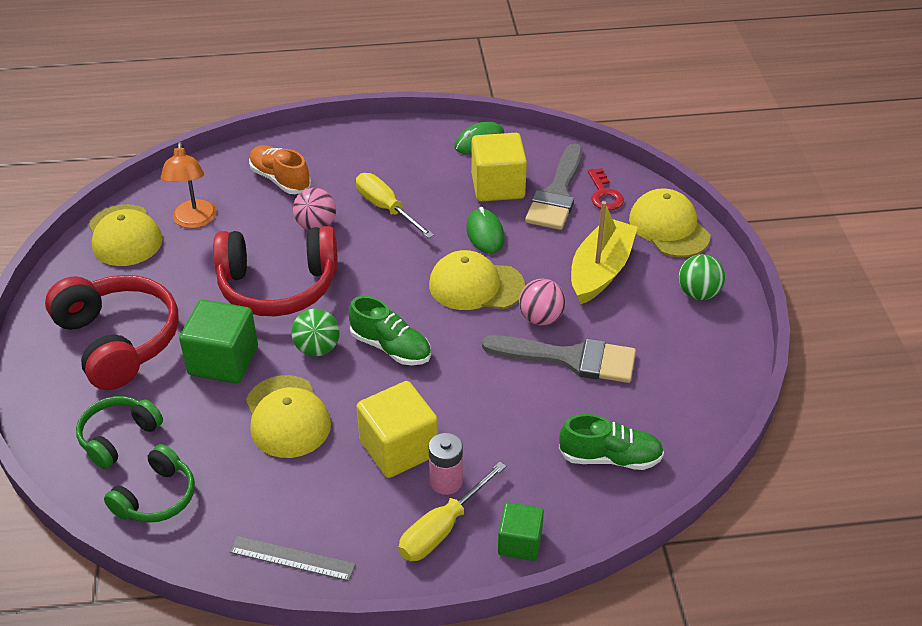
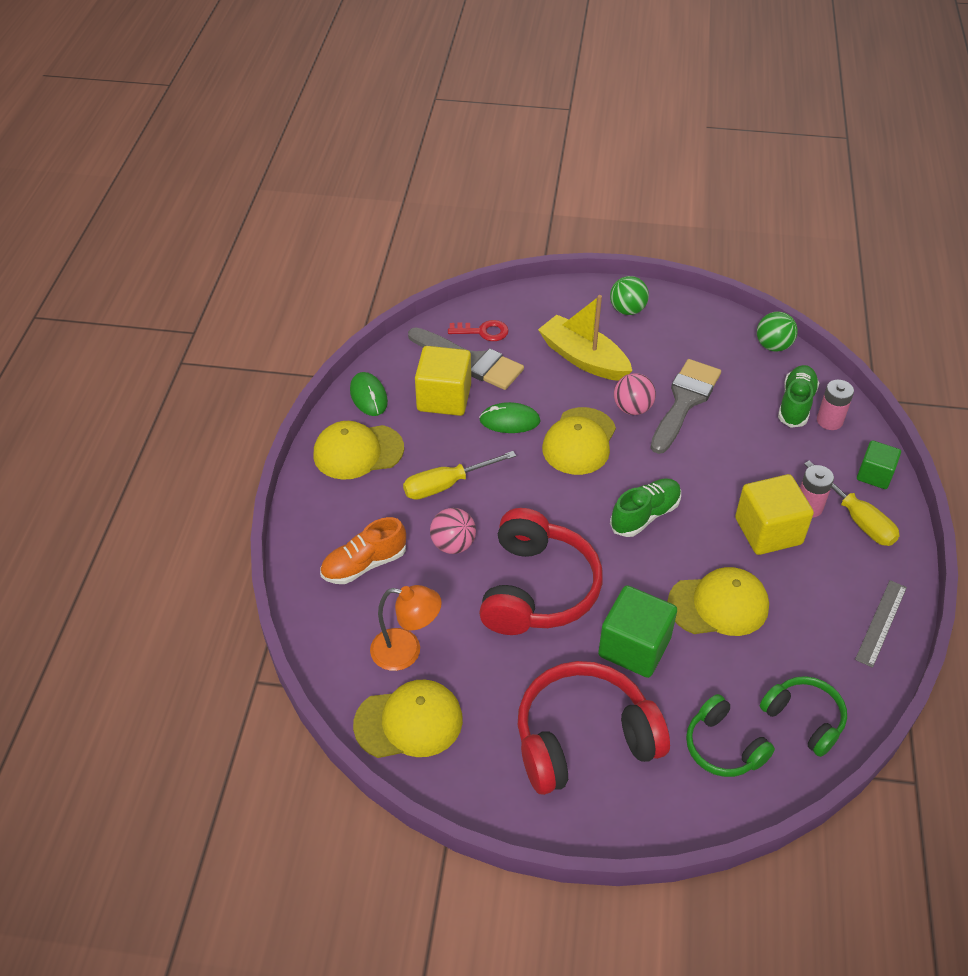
camera: 75 degrees left, 5 degrees up
(317, 349) = (634, 570): green ball -> green ball (773, 346)
(596, 492) = (829, 421): none -> pink battery
(669, 227) = (541, 305): yellow cap -> yellow cap (358, 452)

